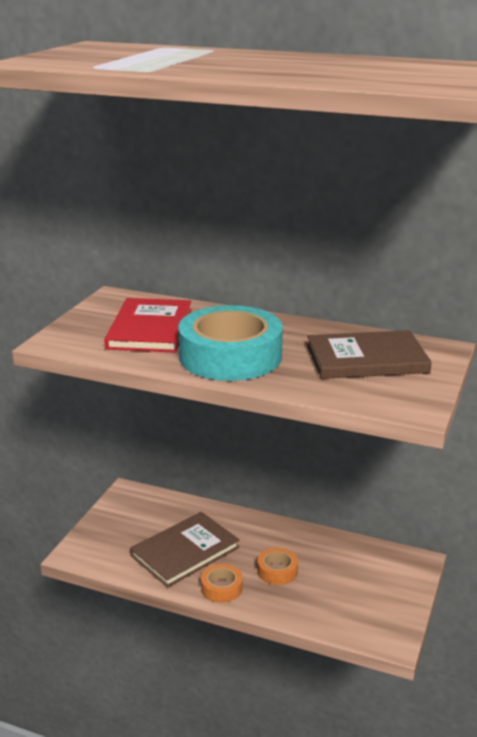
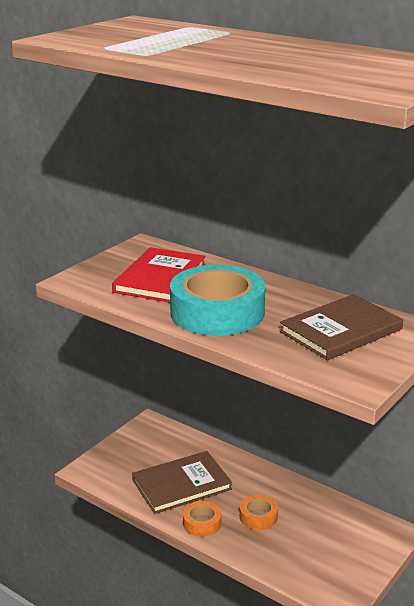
camera: 15 degrees right, 0 degrees up
(366, 359) = (341, 330): brown book -> brown book turned 45 degrees counterclockwise

